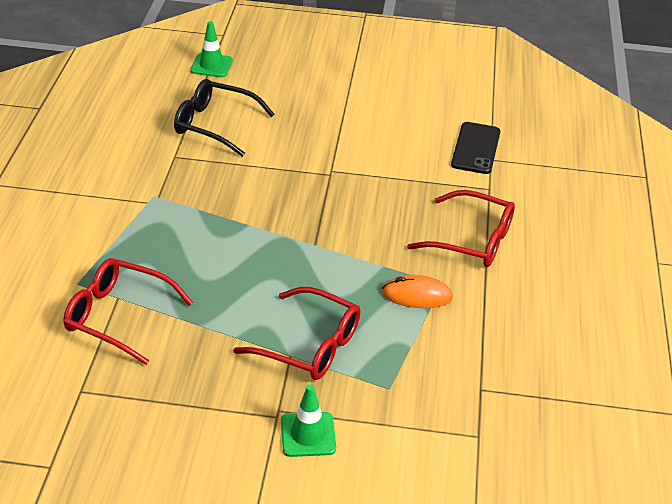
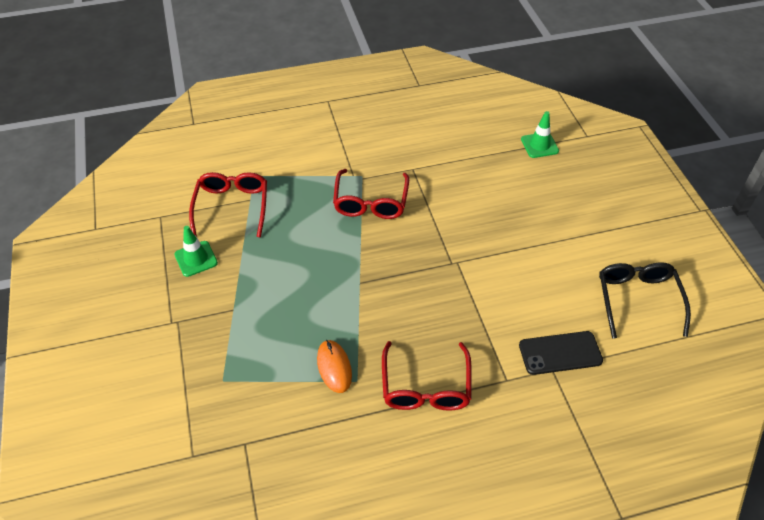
camera: 70 degrees right, 10 degrees up
(214, 125) = (465, 175): black glasses -> black glasses (637, 299)
(308, 434) = (160, 346): green traffic cone -> green traffic cone (196, 259)
(310, 345) = (247, 317): red glasses -> red glasses (371, 202)

